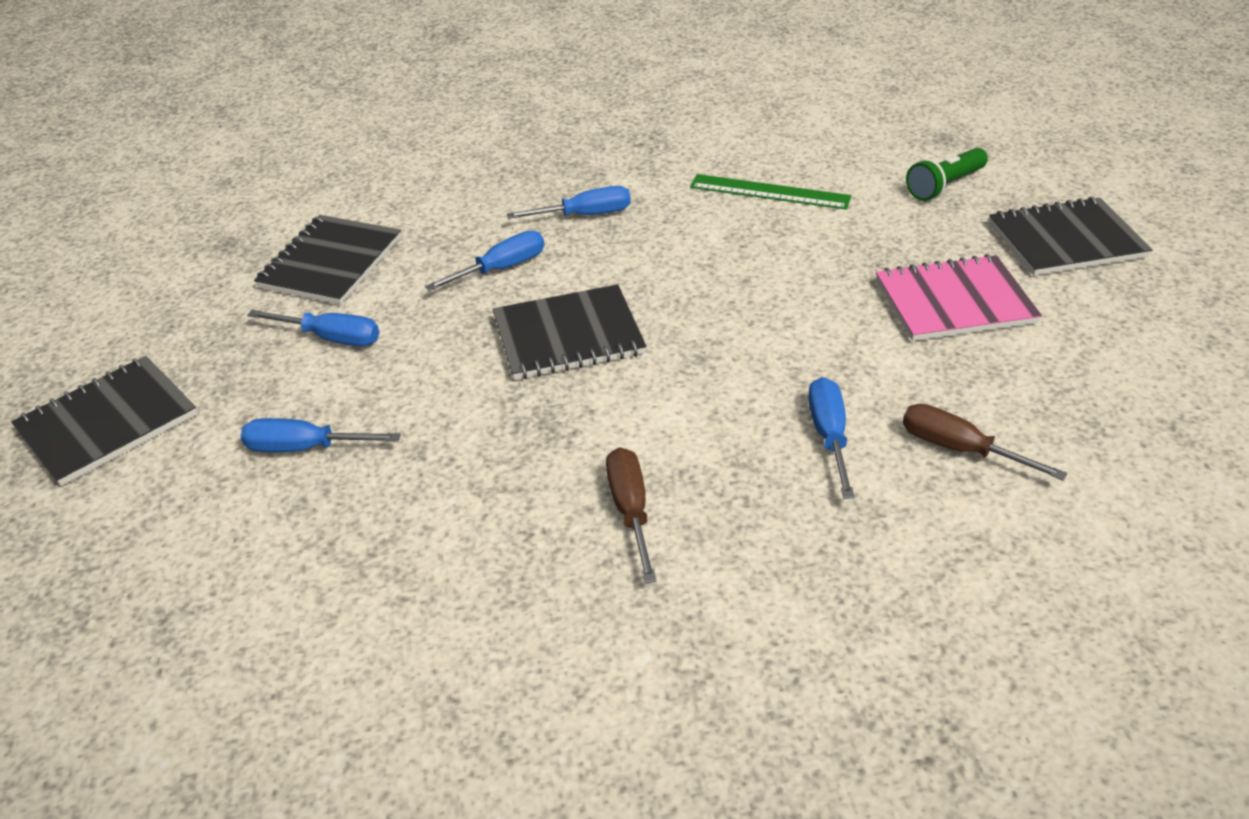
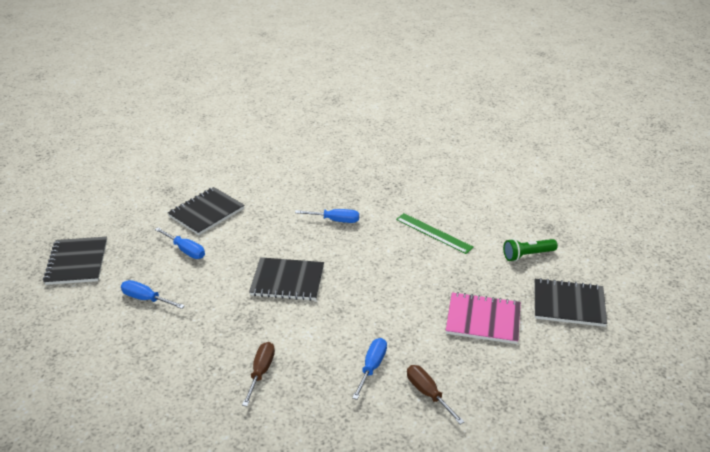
camera: 20 degrees right, 5 degrees down
(107, 422) = (77, 262): black notebook -> black notebook turned 75 degrees counterclockwise
(501, 269) = (278, 237): blue screwdriver -> none

